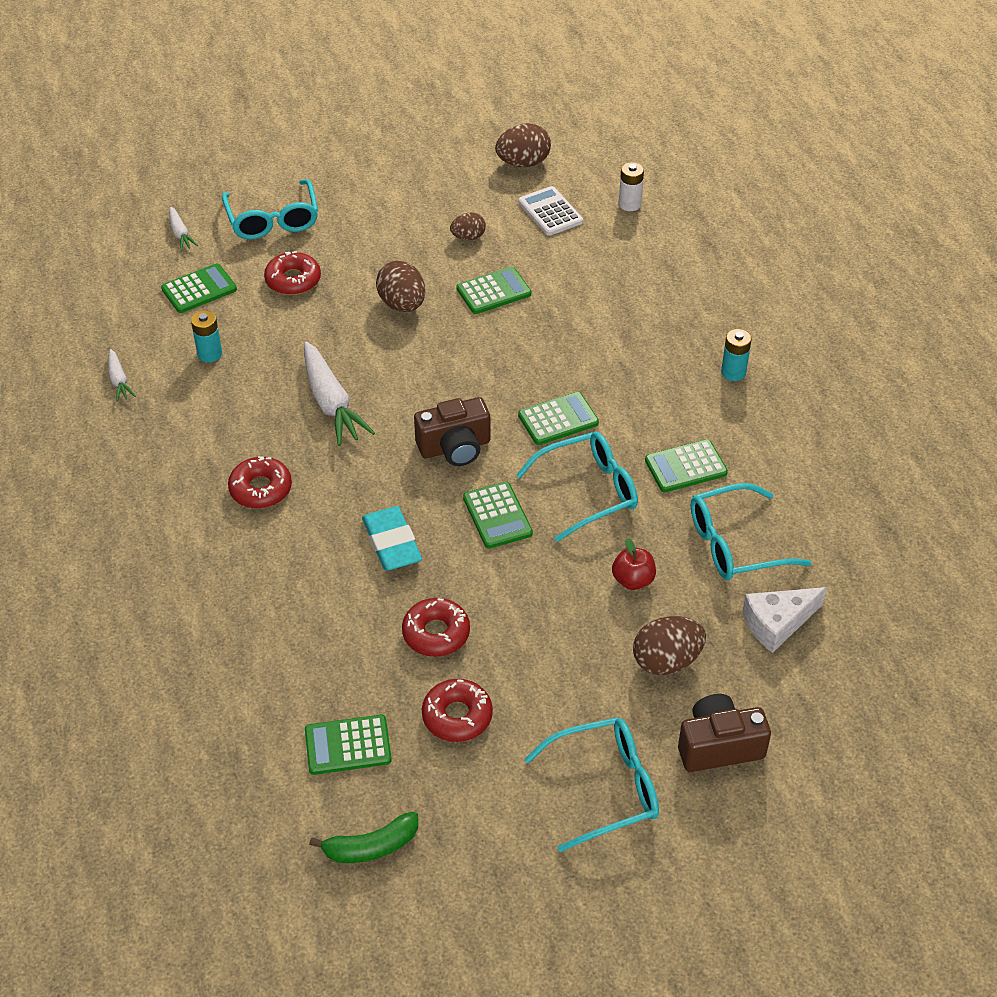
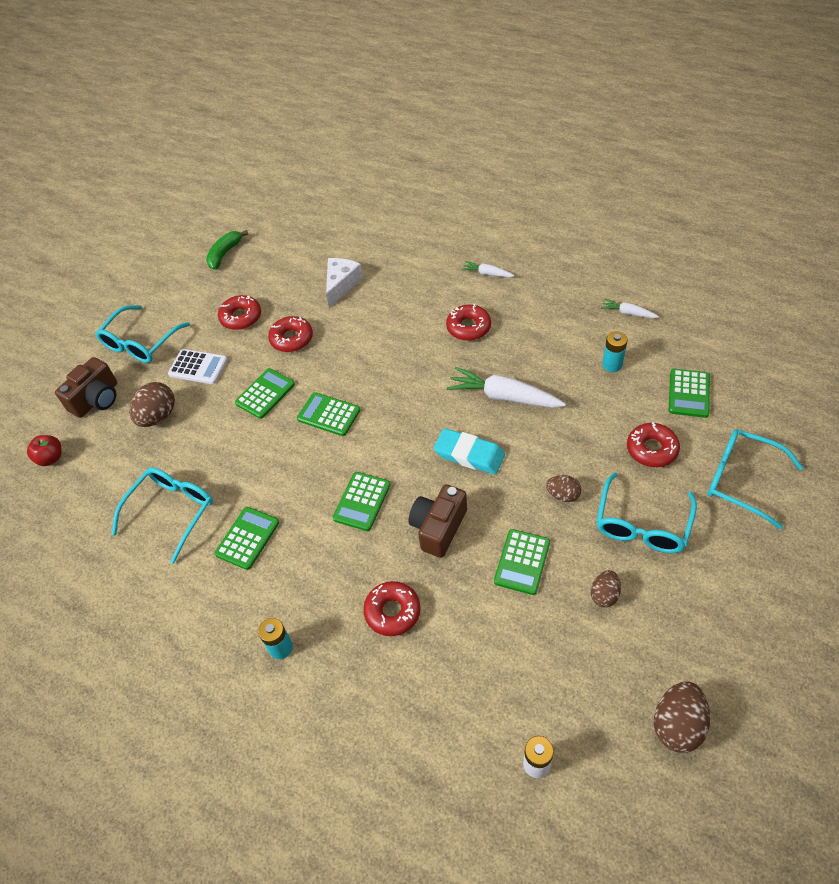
camera: 140 degrees right, 5 degrees up
(180, 234) = (769, 416): white carrot -> white carrot (487, 274)
(348, 745) = (277, 273): green calculator -> green calculator (265, 394)
(392, 543) = (366, 357): turquoise eraser -> turquoise eraser (469, 454)
(402, 304) = (563, 495): brown egg -> brown egg, size x0.61
(455, 447) = (400, 431): brown camera -> brown camera (438, 528)
(550, 212) = (584, 685): white calculator -> white calculator (198, 367)
(588, 491) = (292, 471): turquoise glasses -> turquoise glasses (642, 524)
(625, 333) = (392, 611): none -> red donut
(633, 580) = (215, 442): red apple -> red apple (51, 458)
(777, 623) = (109, 484): white cheese -> white cheese (341, 284)

